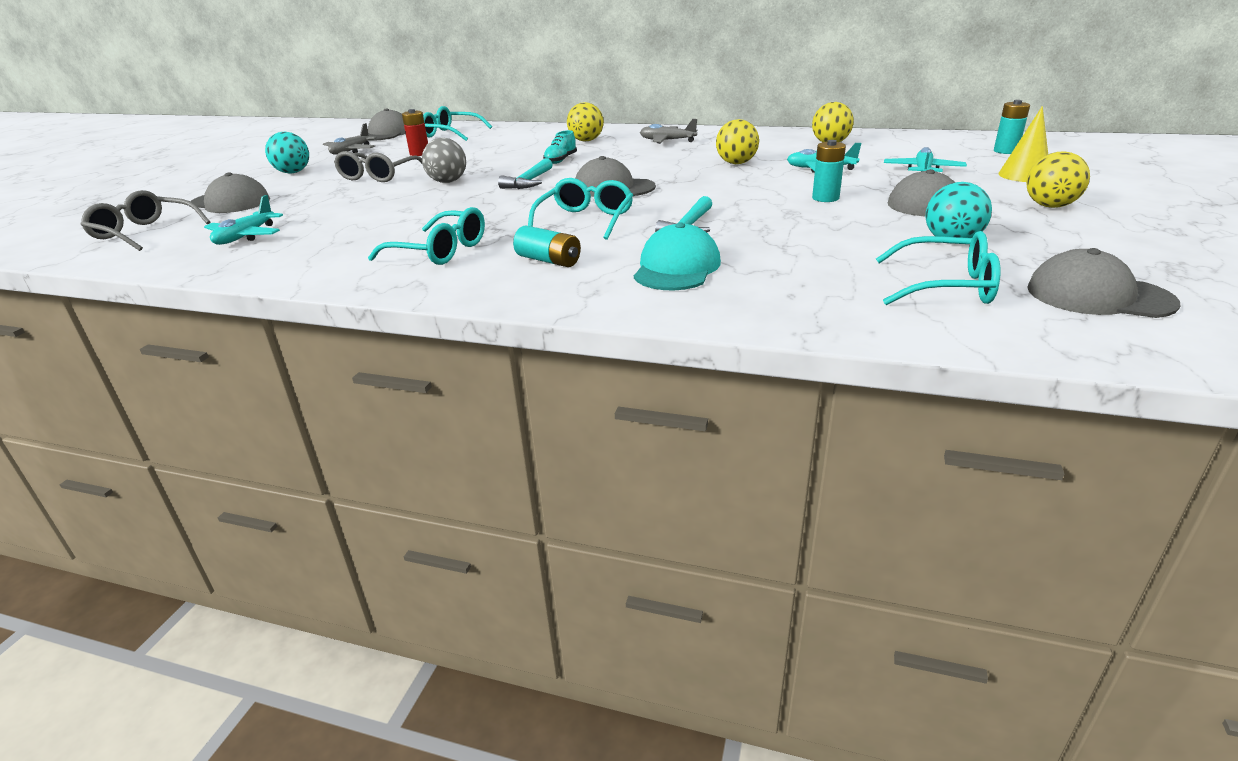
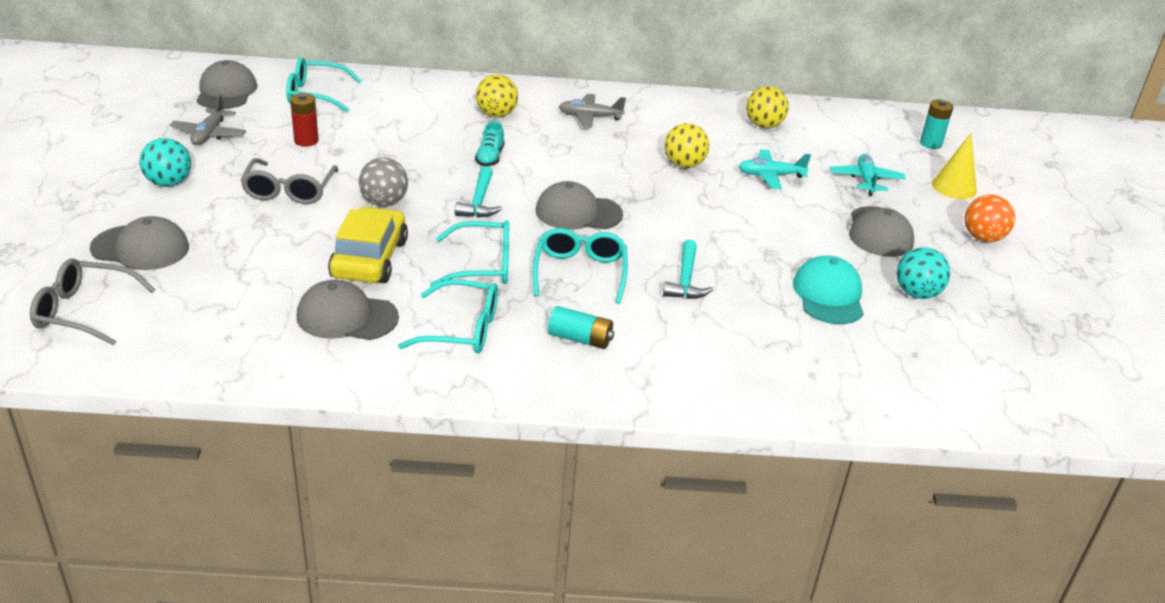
camera: 20 degrees left, 5 degrees up
(245, 236) = (221, 314): turquoise plane -> none
(402, 210) = (369, 259): none -> yellow car
(677, 268) = (703, 343): turquoise cap -> turquoise cap (828, 295)
(825, 198) = (792, 228): turquoise battery -> none
(946, 286) = (926, 356): turquoise glasses -> turquoise glasses (483, 265)
(1050, 206) = (982, 238): yellow ball -> orange ball
(1098, 296) = (1034, 360): grey cap -> grey cap (347, 317)

